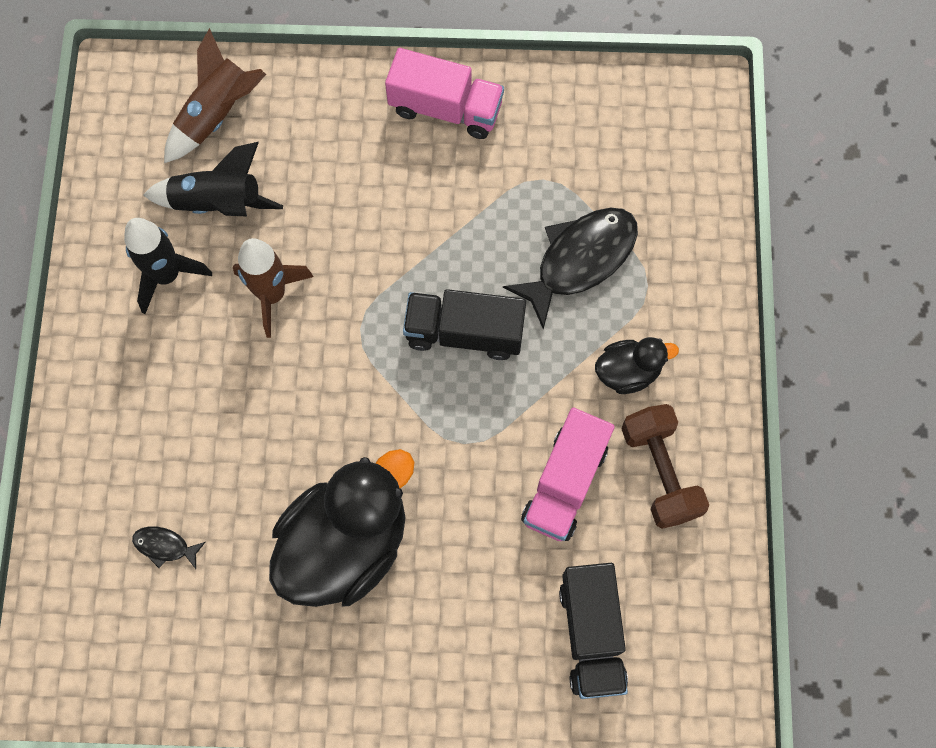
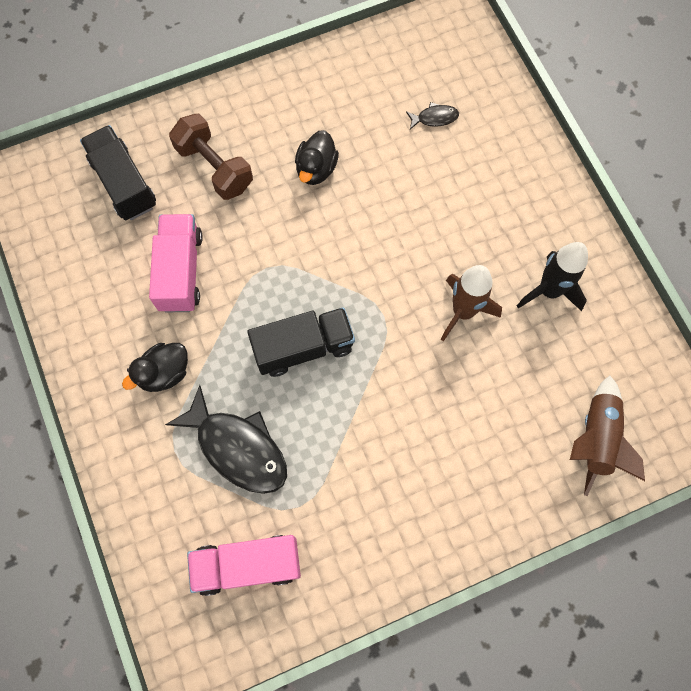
camera: 155 degrees right, 0 degrees up
(218, 203) = (547, 364): black rocket -> none
(346, 543) = (316, 169): black duck -> black duck, size x0.48
(445, 108) = (412, 535): pink truck -> pink truck (247, 565)
(580, 260) = (238, 448): black fish -> black fish turned 75 degrees counterclockwise
(660, 472) = (113, 309): brown dumbbell -> brown dumbbell (214, 167)

